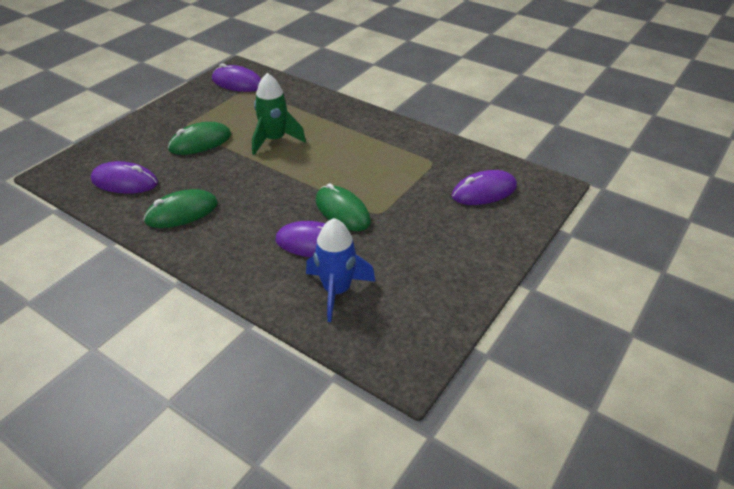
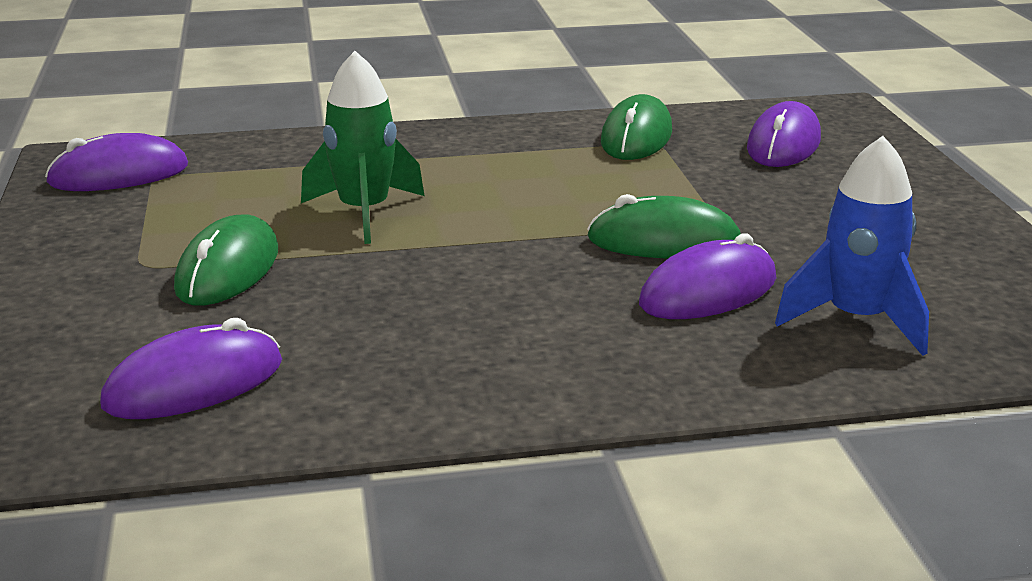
camera: 45 degrees left, 15 degrees down
(182, 212) = (413, 365): green mouse -> green mouse (636, 137)

